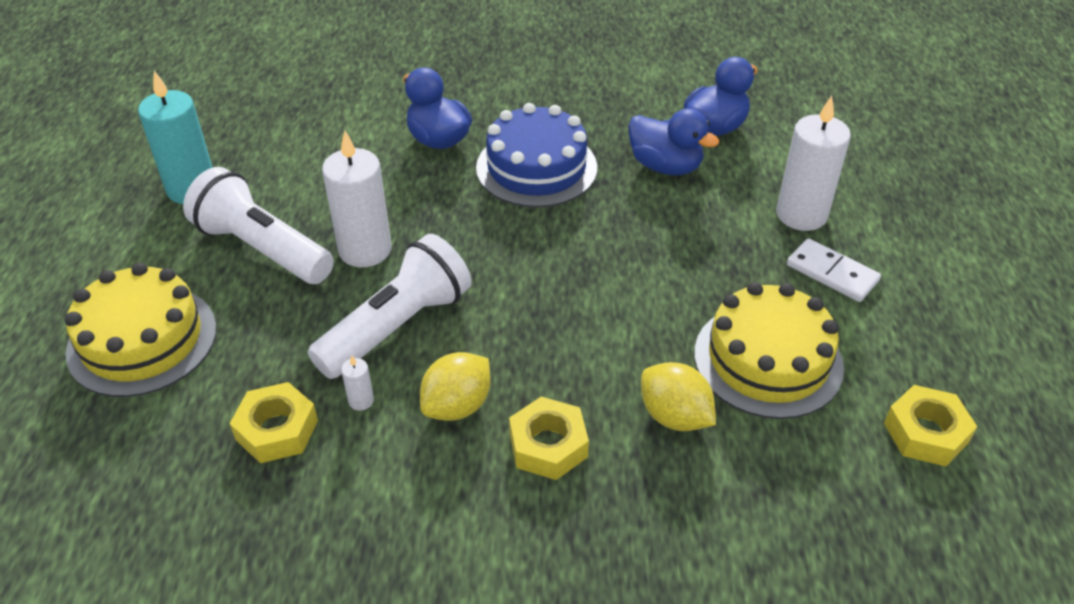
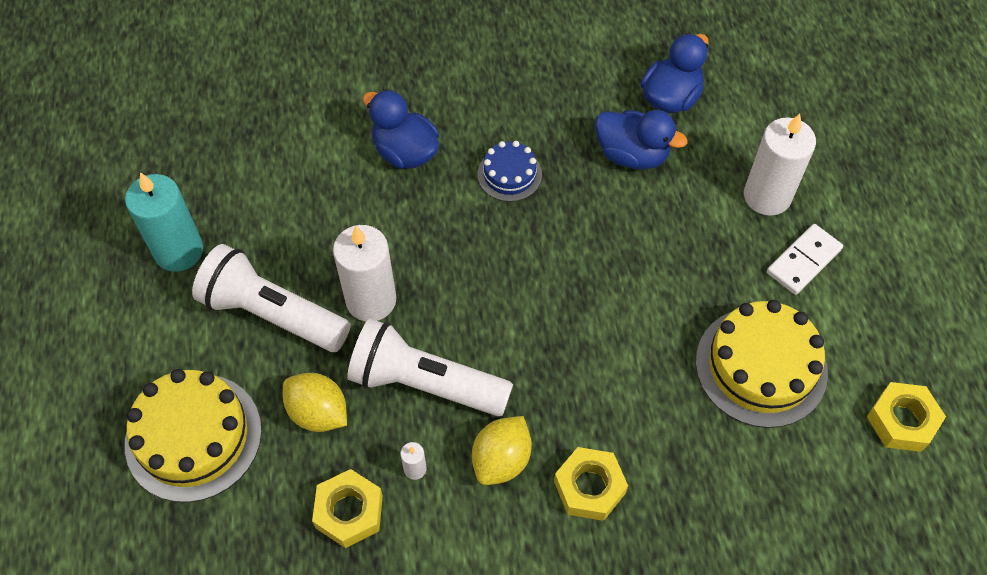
camera: 10 degrees left, 15 degrees up
(397, 326) = (425, 383): white flashlight -> white flashlight turned 105 degrees counterclockwise
(536, 167) = (509, 174): blue cake -> blue cake, size x0.54
(674, 416) = (691, 439): yellow lemon -> yellow lemon (318, 413)
(832, 273) = (803, 261): white domino -> white domino turned 75 degrees counterclockwise

